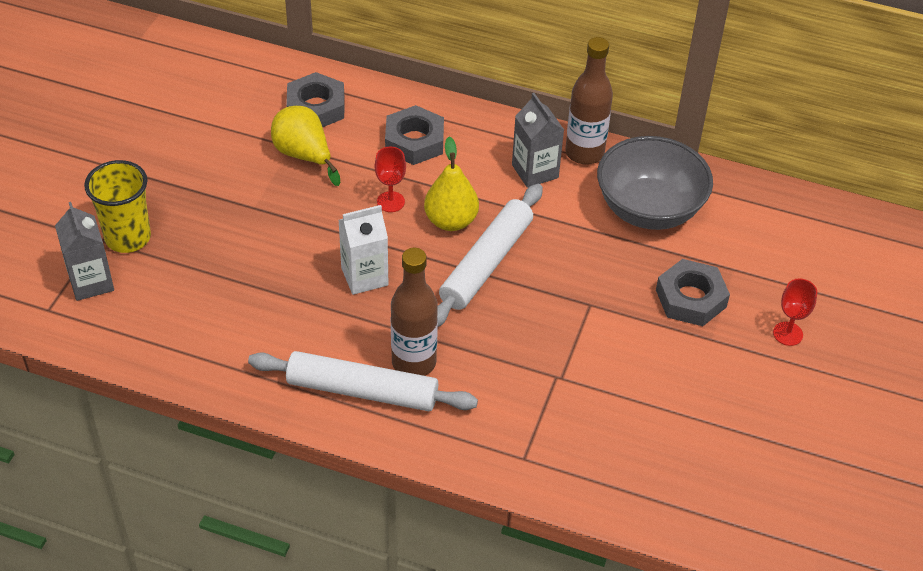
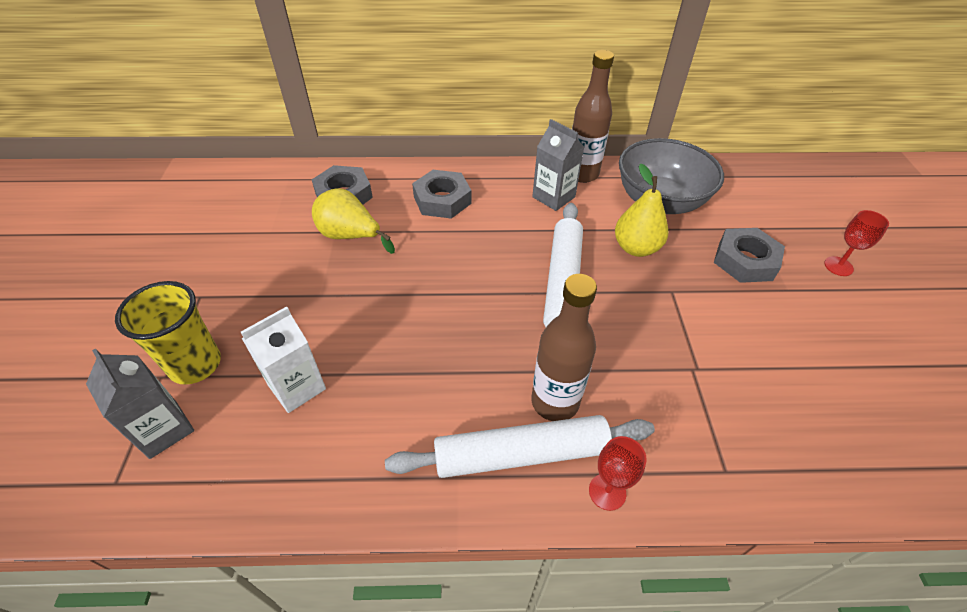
camera: 20 degrees left, 0 degrees up
(364, 276) = (459, 329): white carton -> white carton (297, 387)
(390, 202) = (448, 254): red goblet -> red goblet (607, 492)
(451, 221) = (510, 255): yellow pear -> yellow pear (636, 248)

